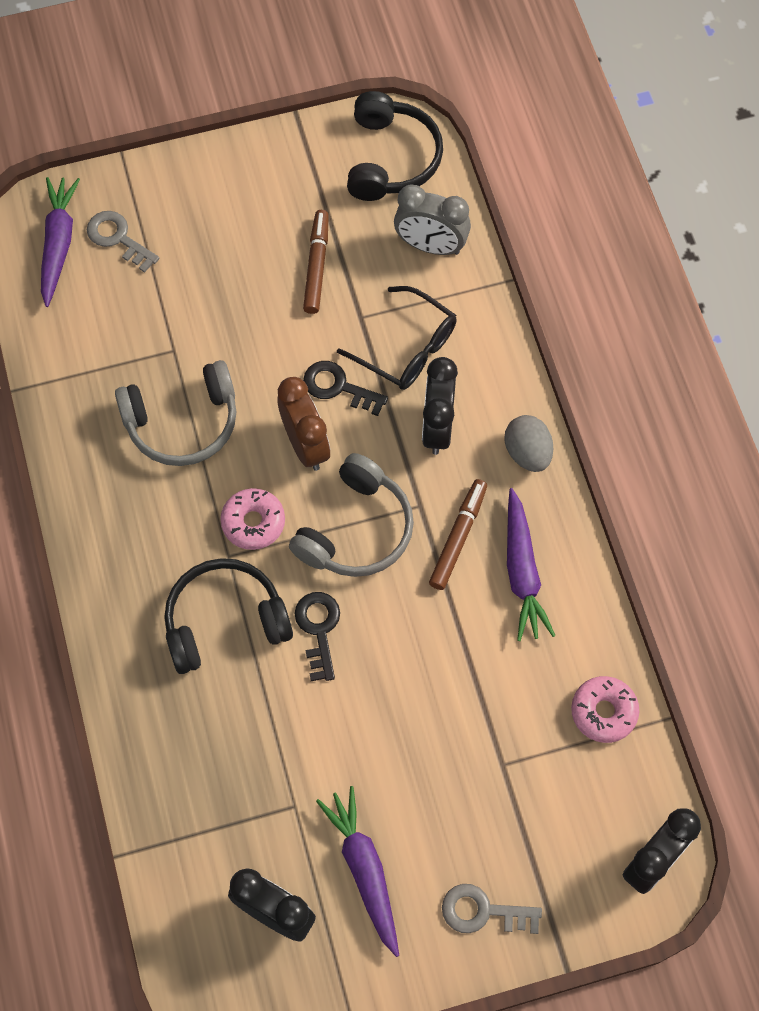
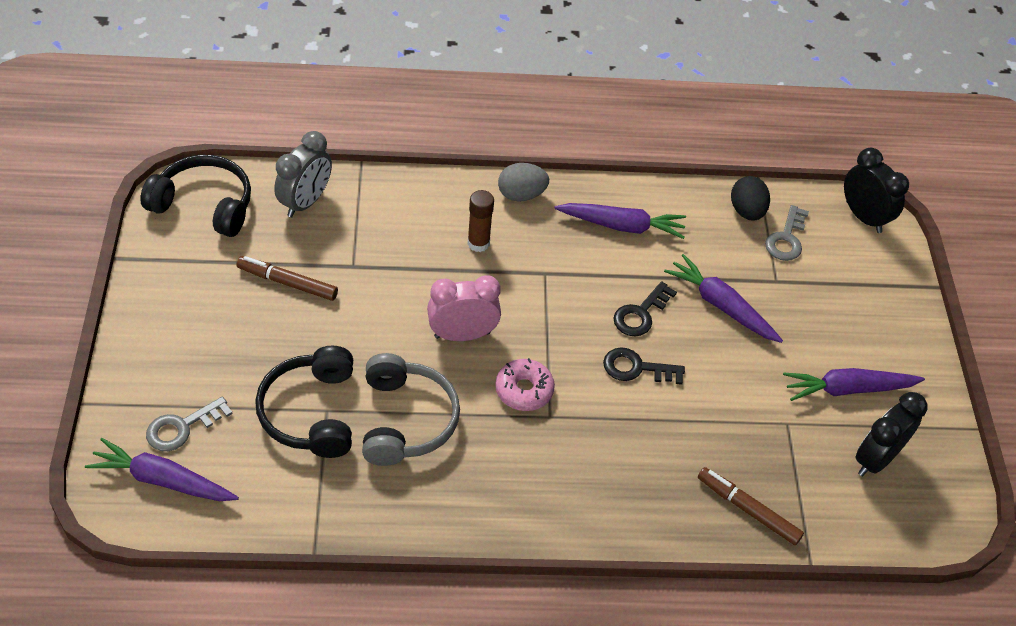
camera: 80 degrees left, 15 degrees down
(225, 621) = (611, 433): black headphones -> black headphones (311, 412)
(305, 445) = (462, 335): brown clock -> pink clock
(338, 387) = (415, 298): black key -> black key (640, 314)
(356, 529) = (553, 320): grey headphones -> none
(407, 348) = (397, 243): black glasses -> none
(437, 427) = (478, 243): black clock -> brown glue stick
(440, 706) = (721, 306): none -> purple carrot
(458, 537) = (581, 256): brown marker -> brown marker (748, 509)
(483, 911) = (889, 323): grey key -> grey key (786, 239)
(603, 712) = (746, 211): pink donut -> black egg

